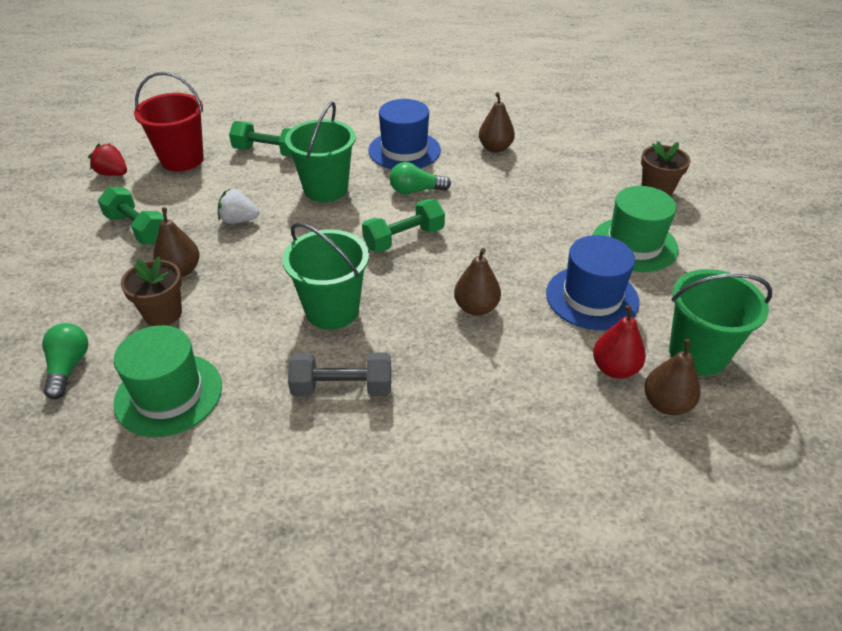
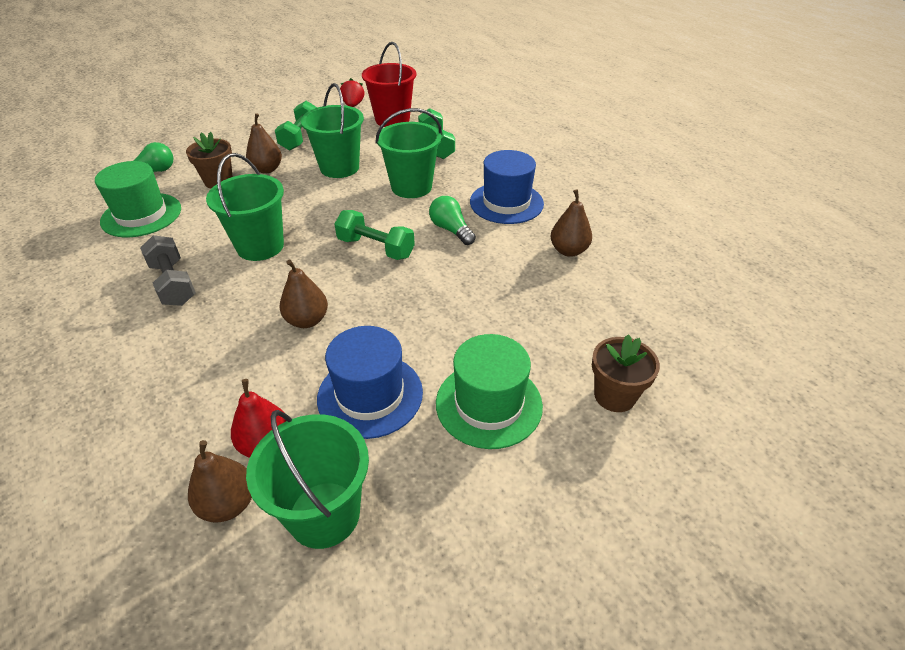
camera: 60 degrees right, 0 degrees up
(239, 220) = (339, 168): white strawberry -> green bucket

